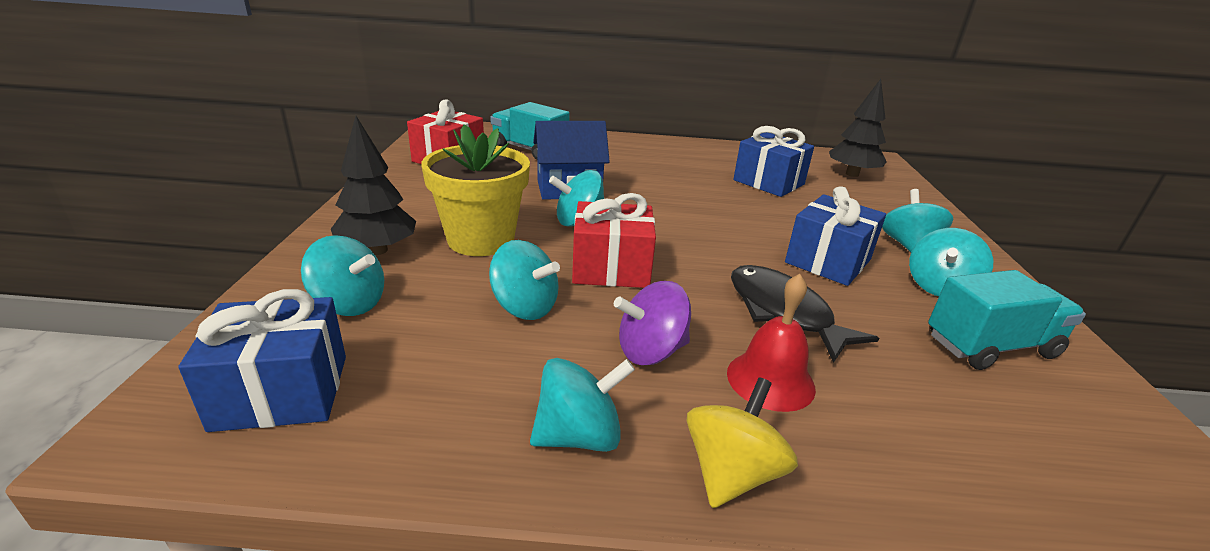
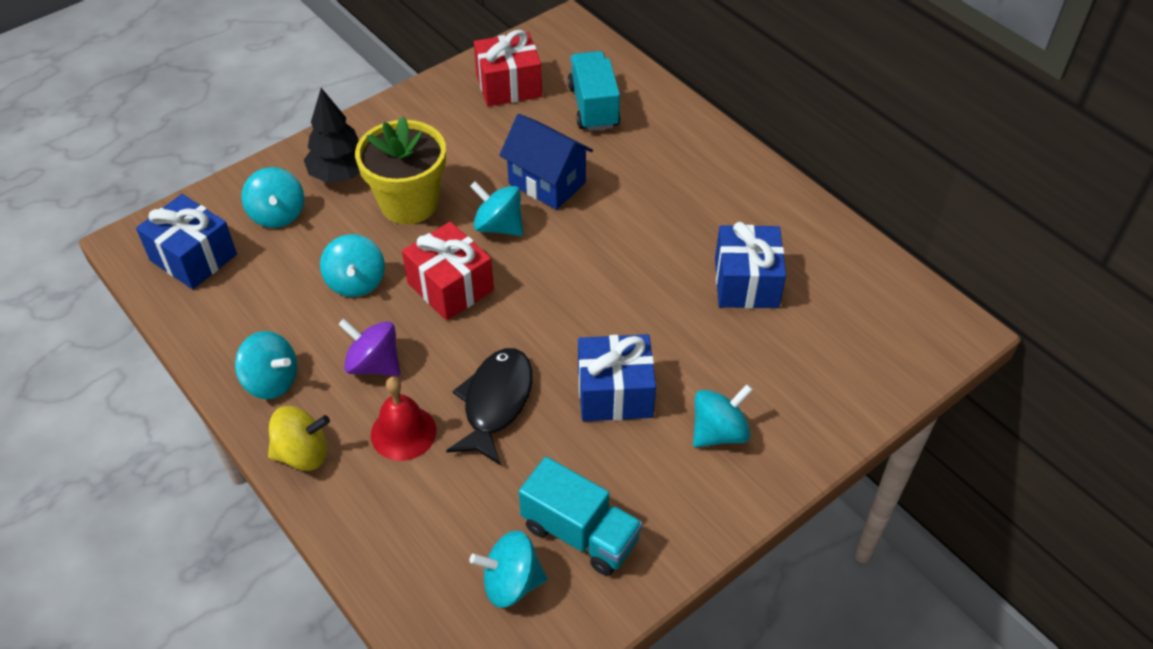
camera: 50 degrees right, 20 degrees up
(852, 174) = (868, 329): black tree -> none
(939, 287) = (652, 477): turquoise spinning top -> turquoise spinning top (511, 583)

